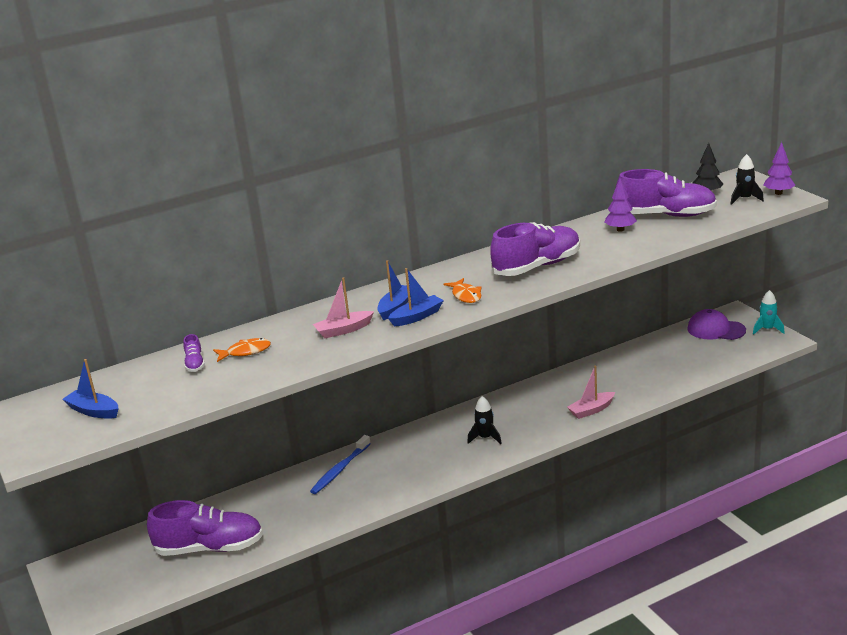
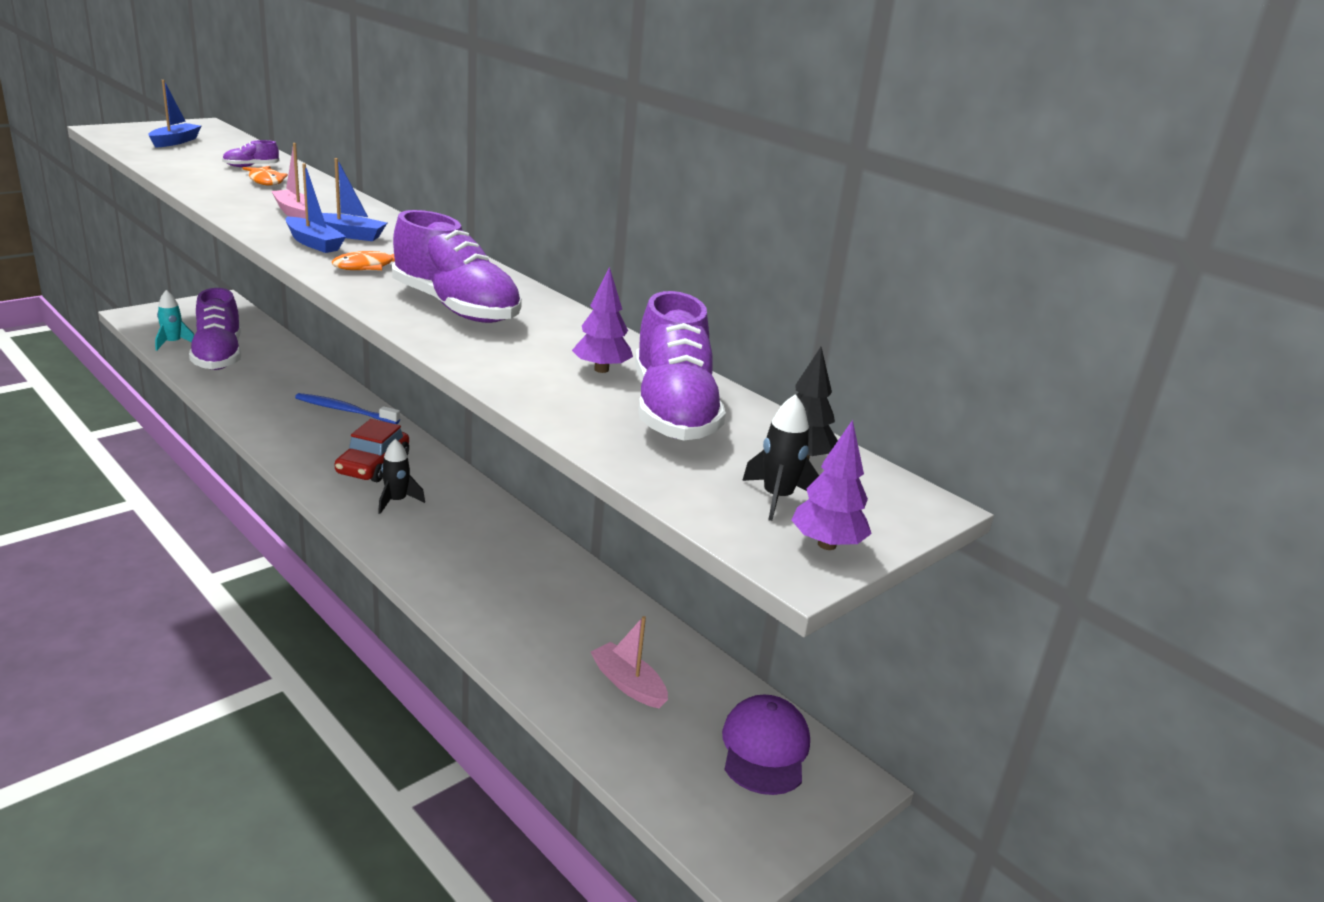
camera: 70 degrees right, 0 degrees up
(433, 450) = (373, 465): none -> red car
(591, 410) = (462, 591): pink boat -> pink boat (628, 684)
(767, 329) = (785, 833): turquoise rocket -> turquoise rocket (173, 343)

